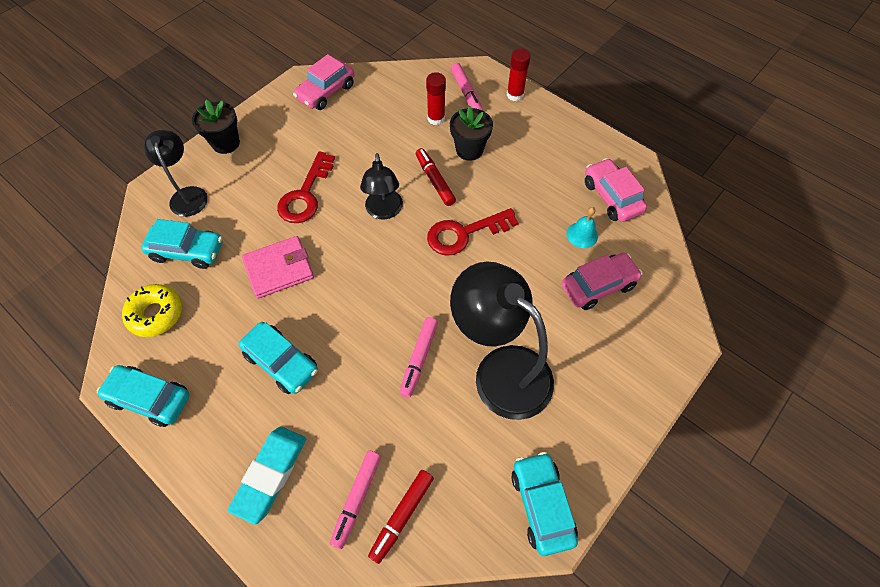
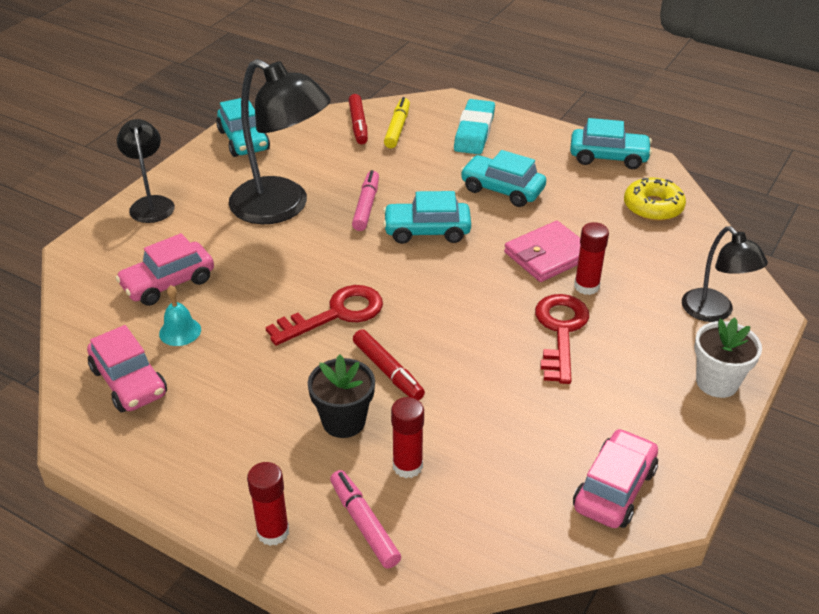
camera: 170 degrees right, 20 degrees down
(187, 251) = (665, 258): turquoise car -> turquoise car (427, 231)
(226, 143) = (717, 382): black flower pot -> white flower pot
(265, 232) = (586, 286): none -> red glue stick
(357, 499) = (397, 128): pink marker -> yellow marker
(384, 211) = (447, 325): black lamp -> black lamp (151, 204)
(402, 516) = (358, 125): red marker -> red marker turned 150 degrees clockwise

